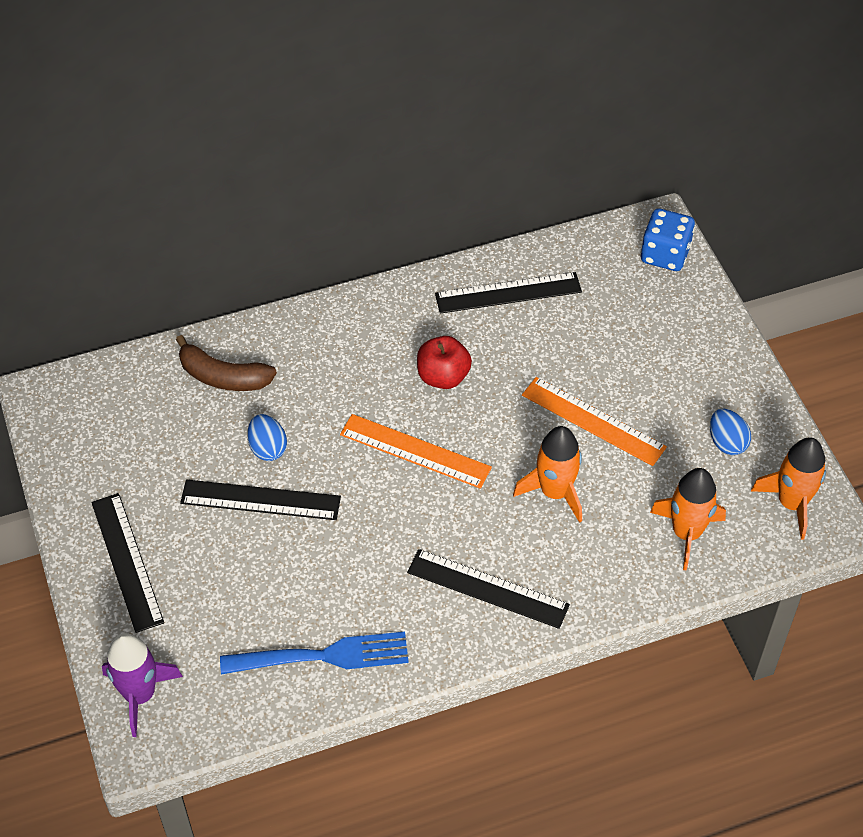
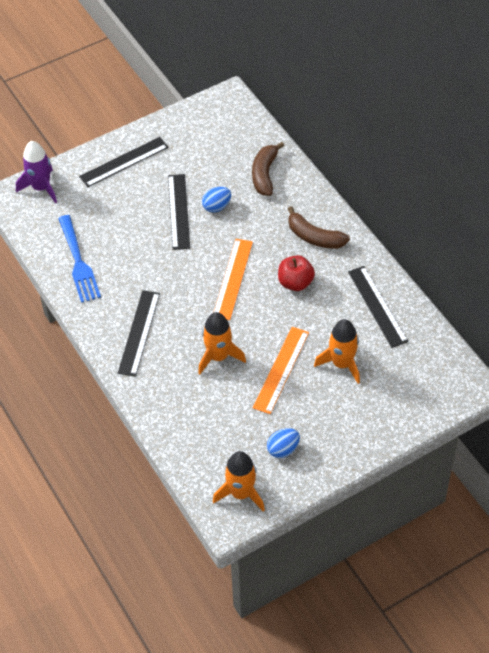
camera: 80 degrees right, 0 degrees up
(365, 339) = (314, 237): none -> brown banana
(665, 254) = (443, 393): blue dice -> none
(686, 533) = (202, 433): orange rocket -> orange rocket (341, 364)

